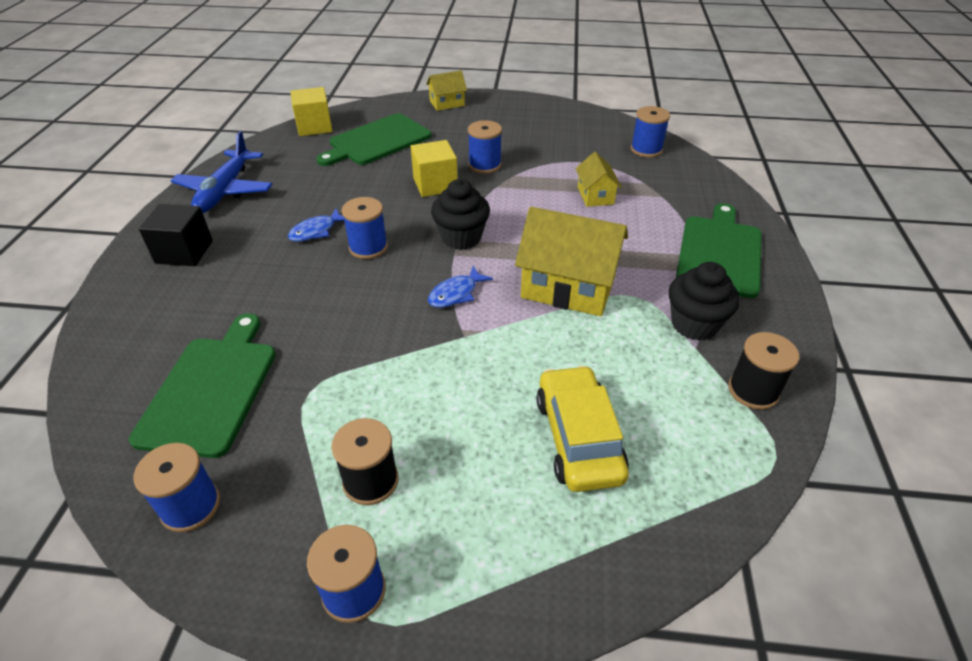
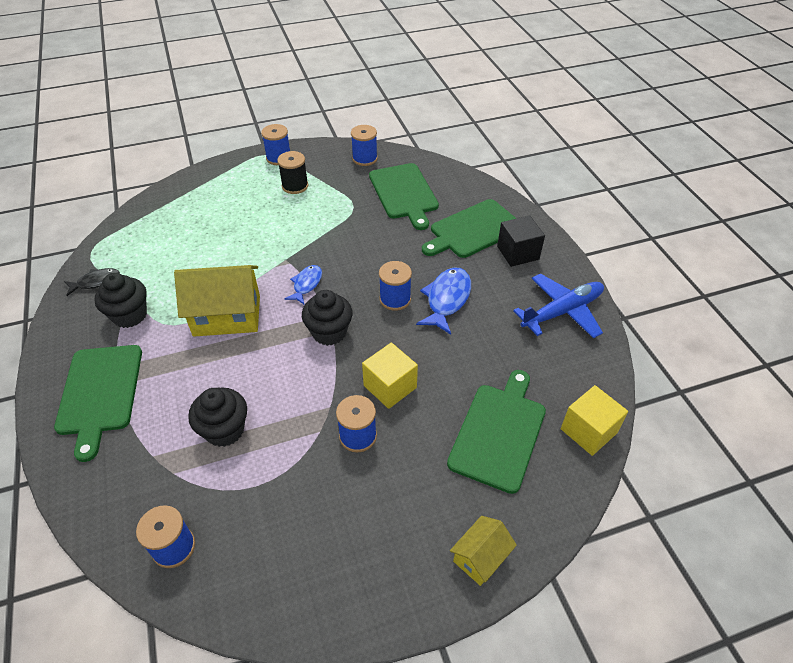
camera: 155 degrees right, 5 degrees up
(194, 295) = (473, 230): none -> green cutting board
(225, 190) = (562, 312): blue plane -> blue plane turned 75 degrees clockwise
(316, 231) = (447, 299): blue fish -> blue fish, size x1.60
(578, 438) = (200, 229): yellow car -> none
(595, 195) = (224, 430): yellow house -> black cupcake
(753, 390) = (96, 282): black spool -> black fish

